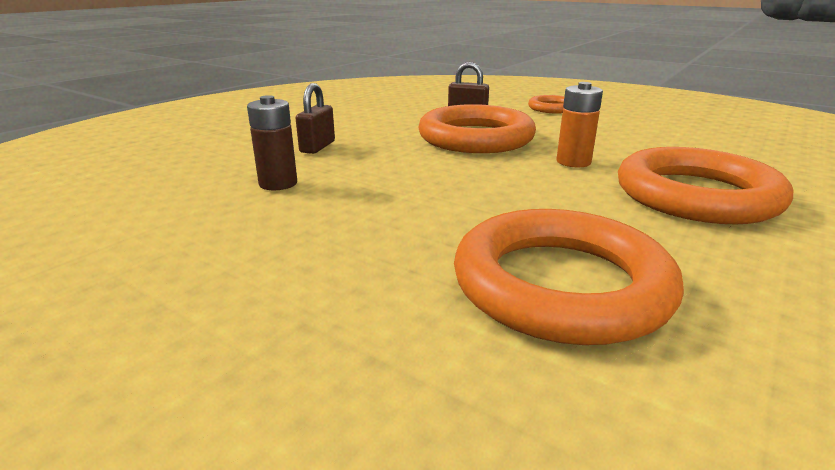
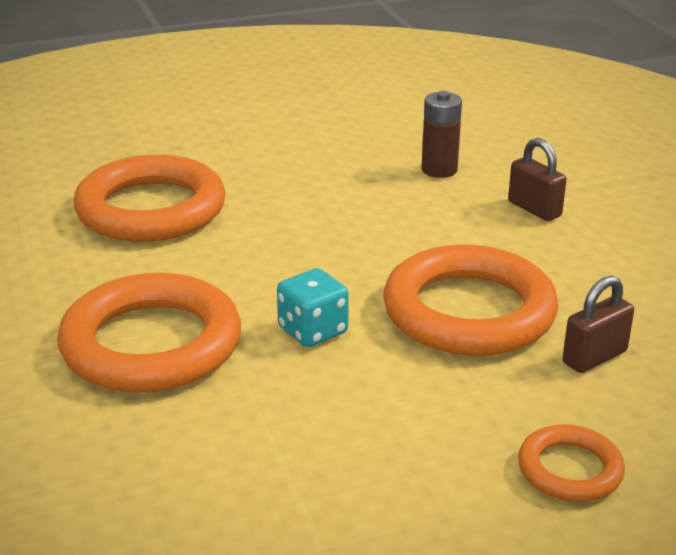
camera: 125 degrees right, 5 degrees up
(573, 162) = (312, 331): orange battery -> turquoise dice

